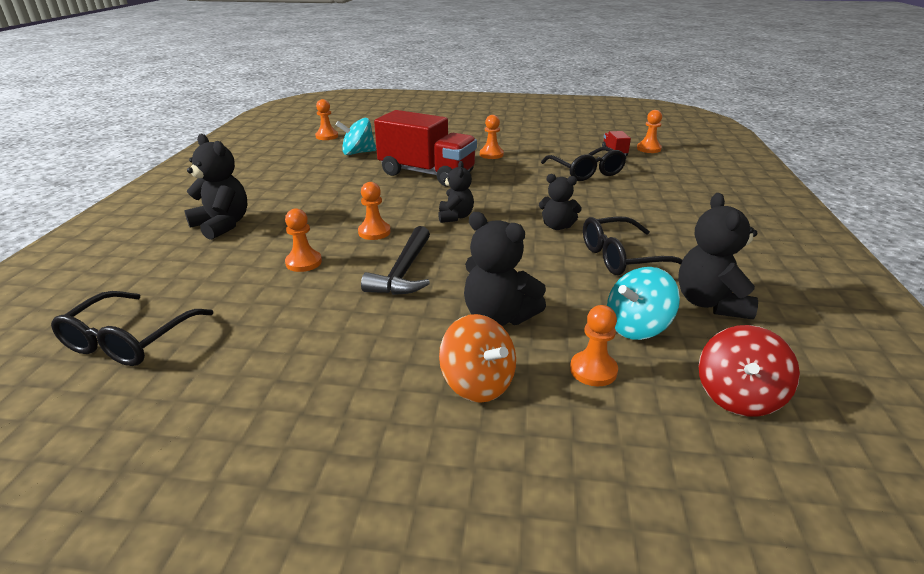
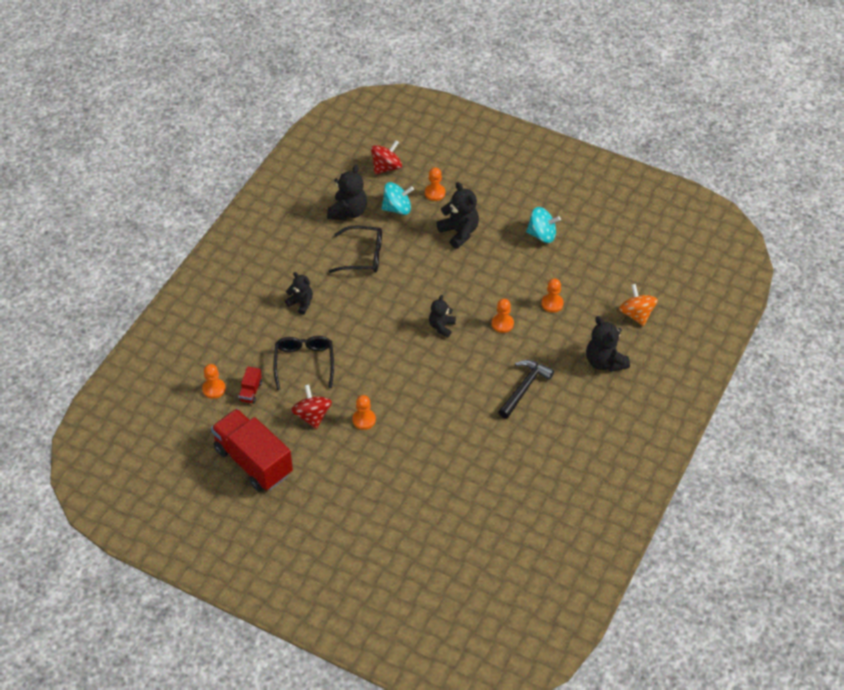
camera: 160 degrees left, 20 degrees up
(129, 340) = (641, 266): black glasses -> none
(327, 136) = (508, 515): orange pawn -> none
(358, 153) = (485, 461): turquoise spinning top -> turquoise spinning top (542, 235)
(404, 272) = (495, 279): black hammer -> black hammer (524, 388)
(427, 173) = (437, 399): red truck -> red truck (253, 461)
(478, 383) = (487, 200): orange spinning top -> orange spinning top (636, 314)
(542, 150) = (312, 416): none -> red spinning top
(557, 226) = (380, 296): black teddy bear -> black teddy bear (301, 303)

